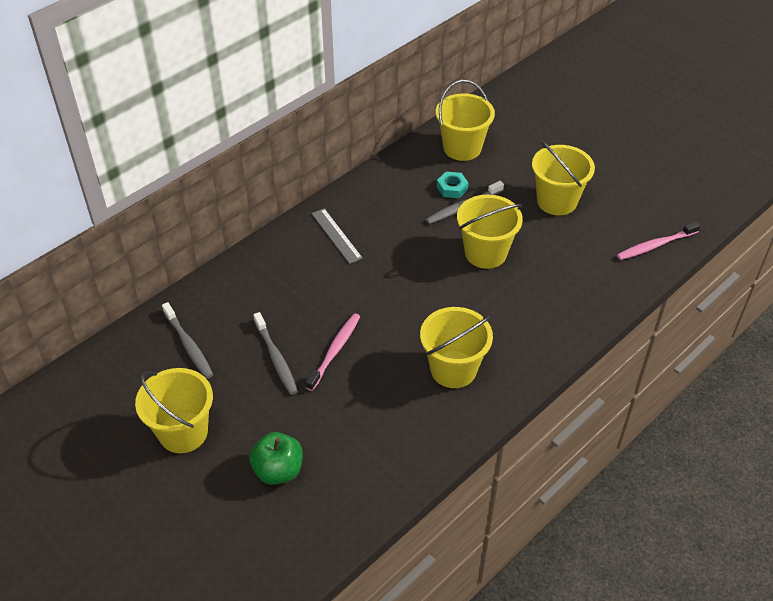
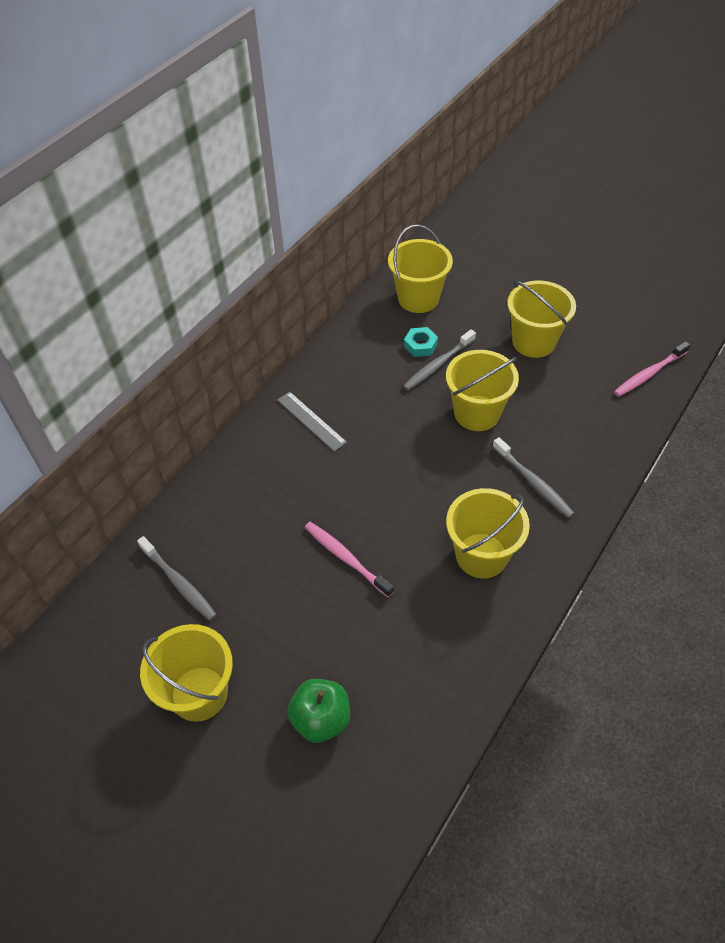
camera: 10 degrees left, 5 degrees up
(276, 358) = (282, 579): grey toothbrush -> grey toothbrush (533, 482)
(335, 351) = (346, 558): pink toothbrush -> pink toothbrush turned 60 degrees counterclockwise

